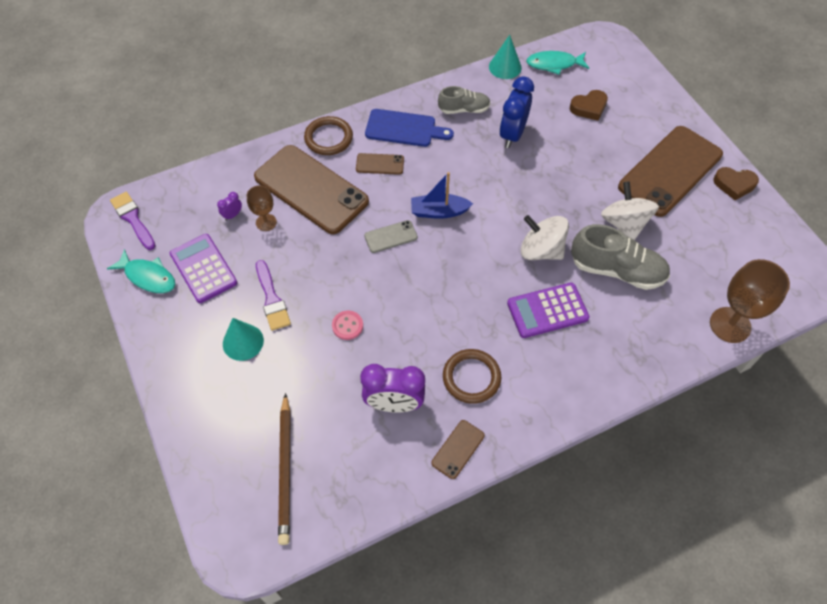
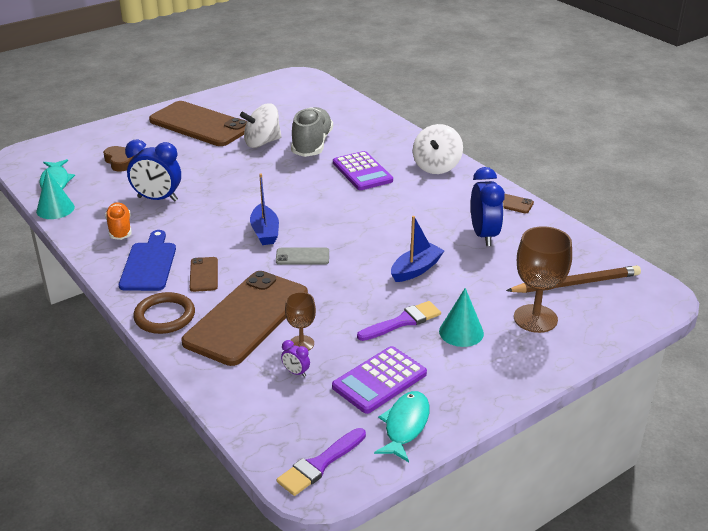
camera: 100 degrees left, 25 degrees down
(347, 326) = (416, 269): pink button -> blue boat
(390, 236) = (302, 257): grey phone -> grey phone turned 60 degrees counterclockwise
(394, 404) = (484, 235): purple clock -> blue clock
(464, 109) = (120, 229): grey shoe -> orange shoe
(471, 377) = (441, 201): brown ring -> none
(541, 250) = (299, 177): white spinning top -> white spinning top (436, 166)
(730, 325) = (349, 104): brown goblet -> brown goblet (535, 318)
(734, 185) = (213, 100): brown heart -> none

